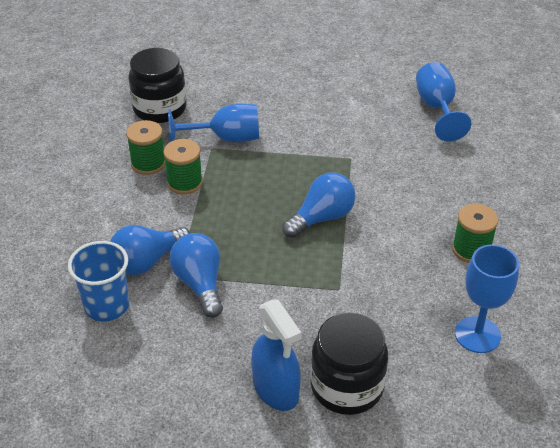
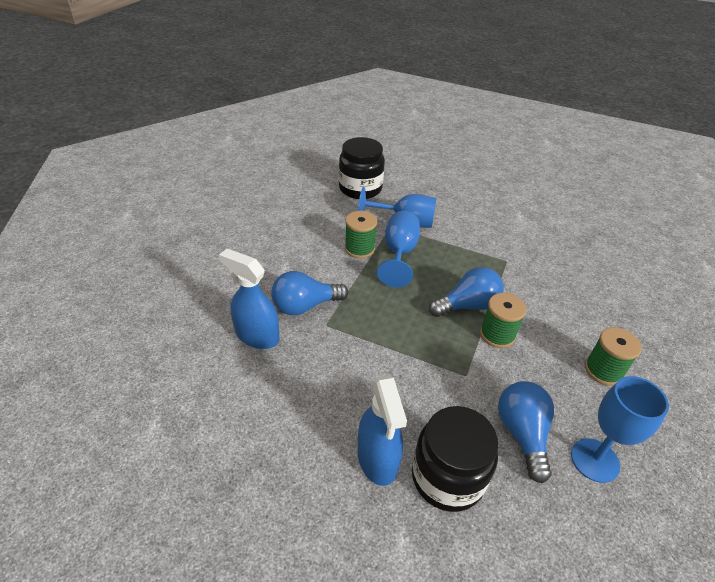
camera: 15 degrees right, 0 degrees up
(107, 306) = (257, 335): blue cup -> blue spray bottle
(148, 163) = (336, 227): green spool -> green spool (497, 335)
(200, 284) = (342, 337): blue light bulb -> blue light bulb (522, 434)
(437, 108) = (594, 236): blue goblet -> blue goblet (399, 253)

